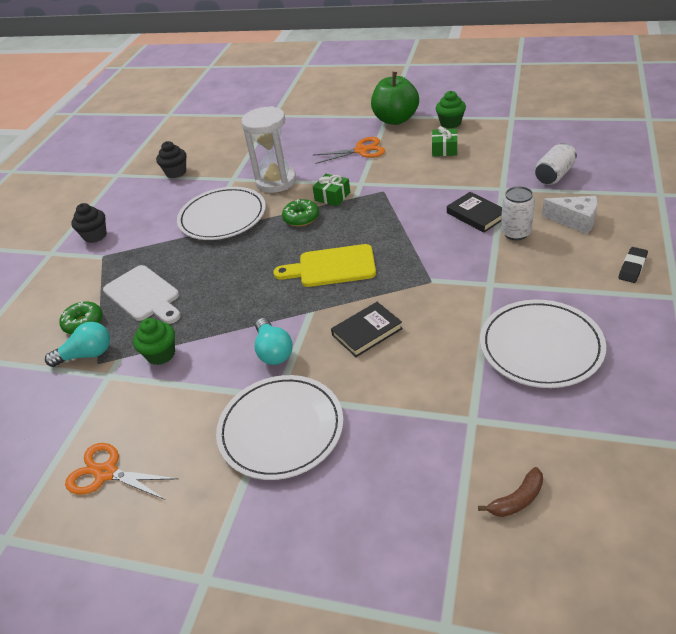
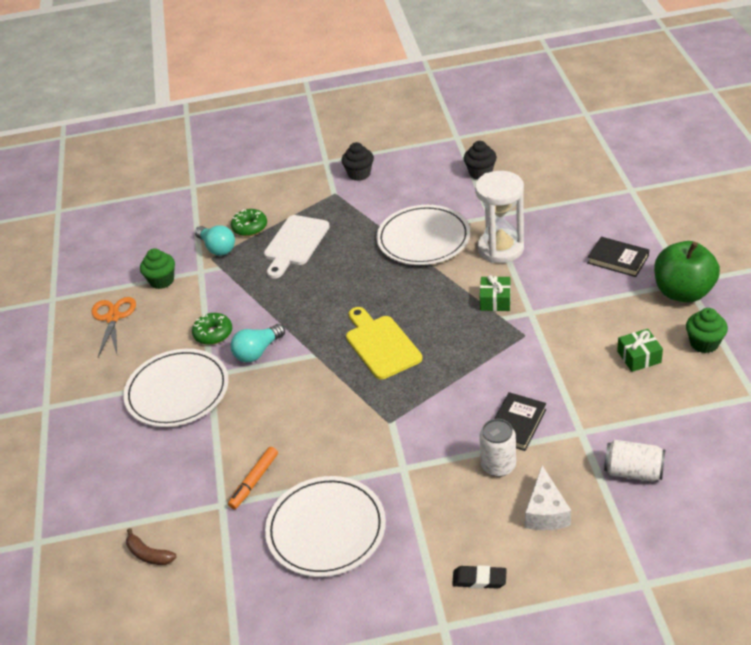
camera: 65 degrees right, 0 degrees up
(161, 354) = (231, 288): green cupcake -> green cupcake (162, 281)
(301, 218) = (447, 293): green donut -> green donut (213, 334)
(361, 150) = (596, 289): orange scissors -> none
(367, 332) = (302, 401): black book -> black book (618, 259)
(454, 387) = (254, 481): none -> orange marker

